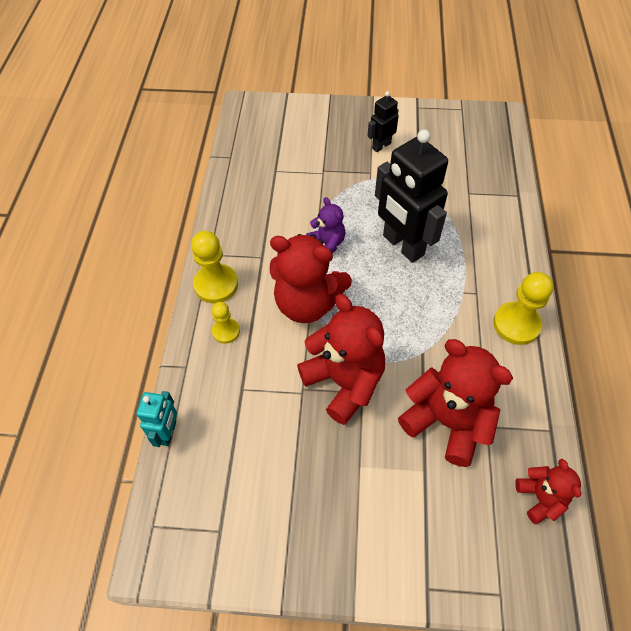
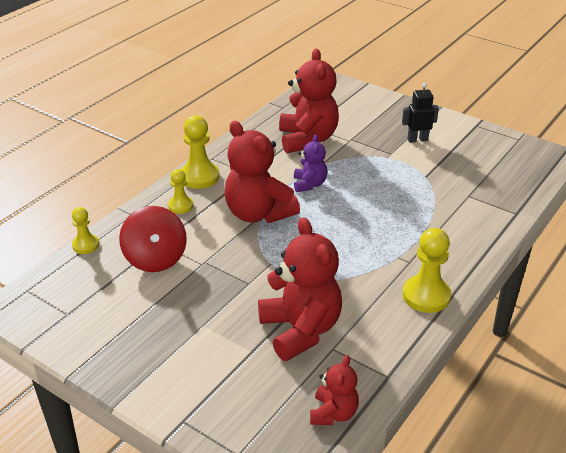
camera: 30 degrees right, 20 degrees down
(168, 433) = (86, 245): turquoise robot -> yellow pawn
(253, 411) = (155, 258): none -> red spinning top
(344, 382) = (241, 271): red teddy bear -> red teddy bear (307, 139)
(402, 245) = (373, 208): black robot -> none

